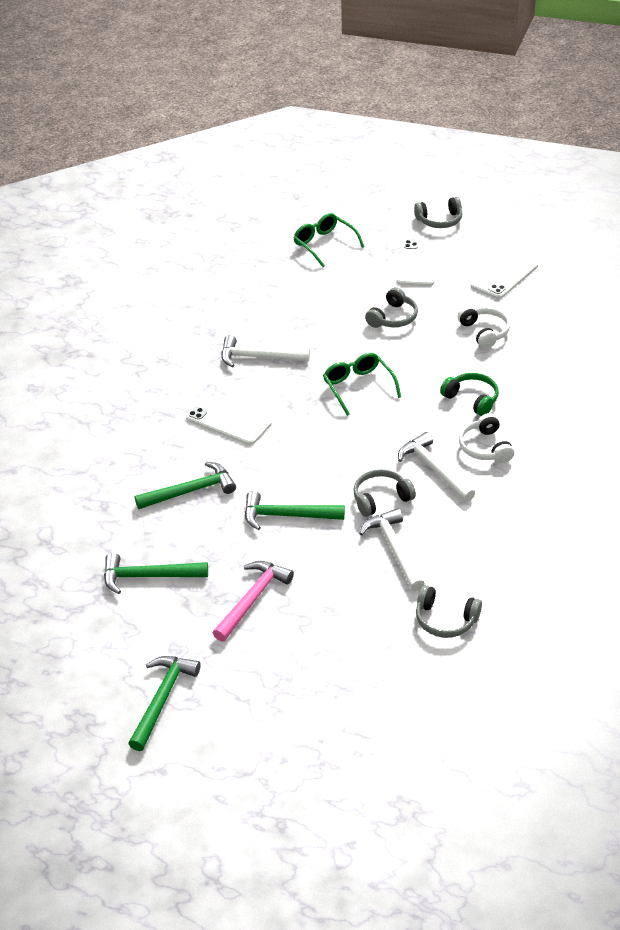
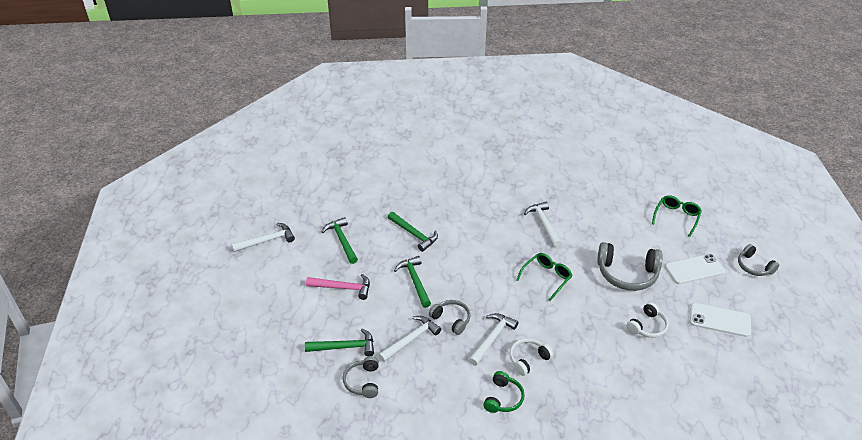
camera: 65 degrees right, 0 degrees up
(84, 672) = (267, 240): none -> white hammer
(162, 699) = (259, 276): green hammer -> green hammer (345, 347)
(228, 420) = (480, 230): white phone -> none
(393, 318) = (627, 274): grey headphones -> grey headphones, size x1.71
(472, 399) = (572, 339): green headphones -> green headphones (503, 398)

